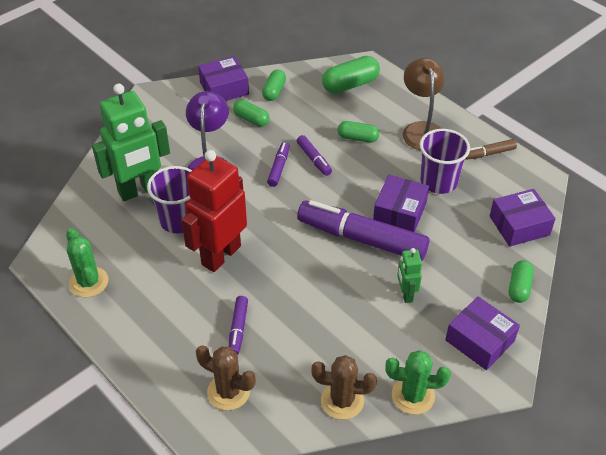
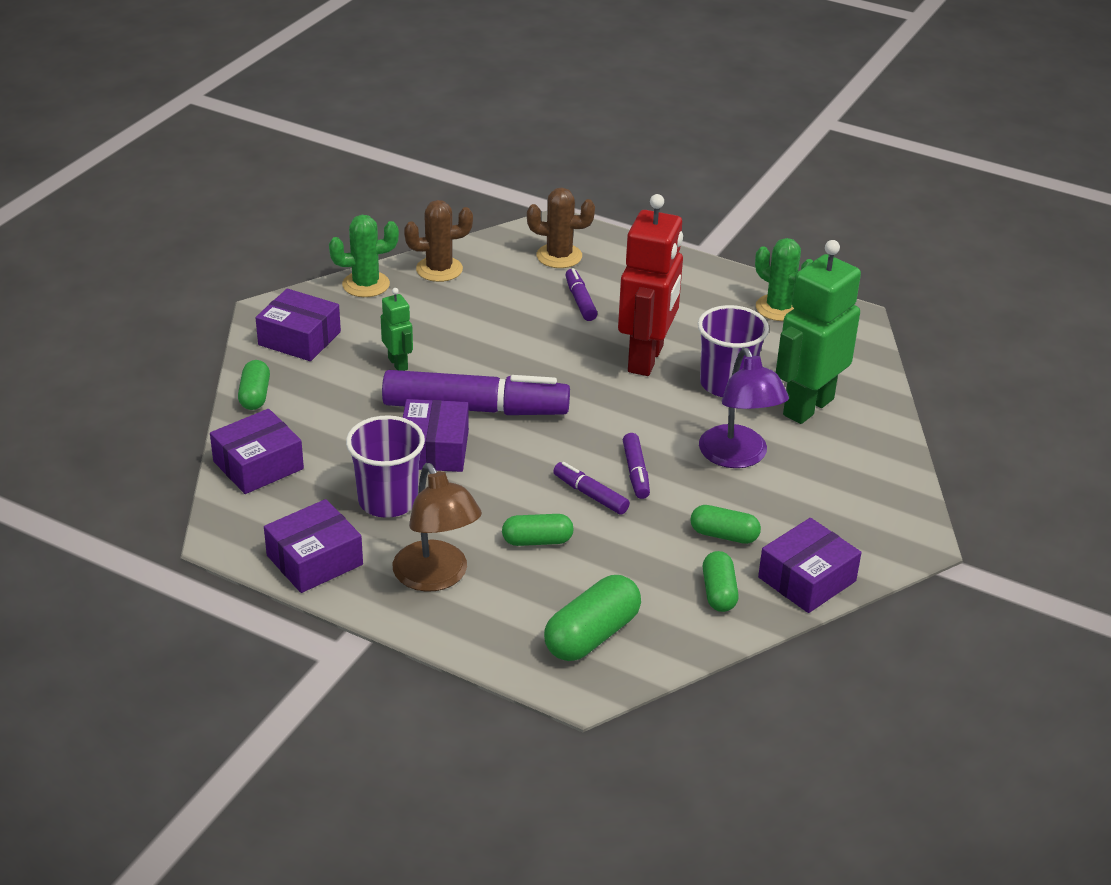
camera: 160 degrees right, 10 degrees down
(489, 153) = (314, 560): brown marker -> purple box

